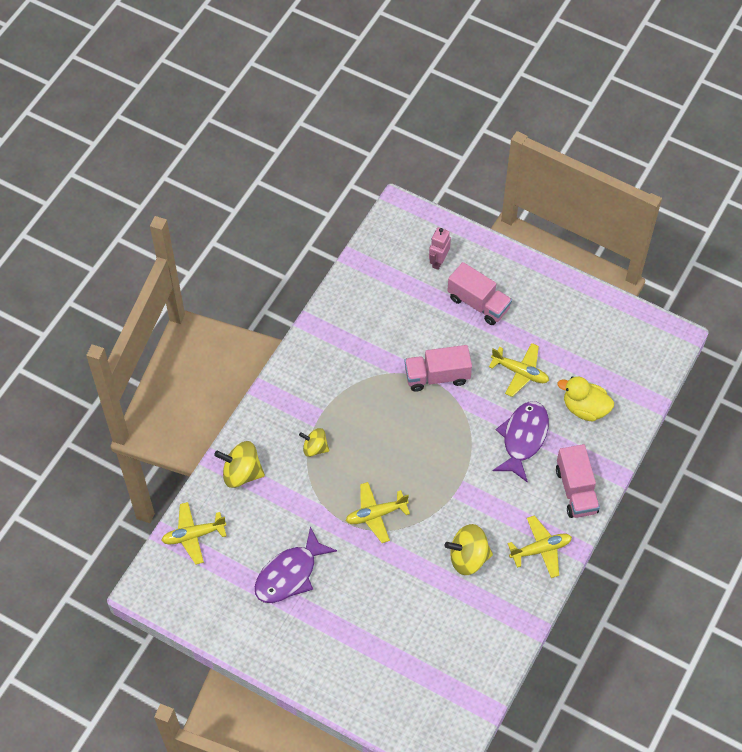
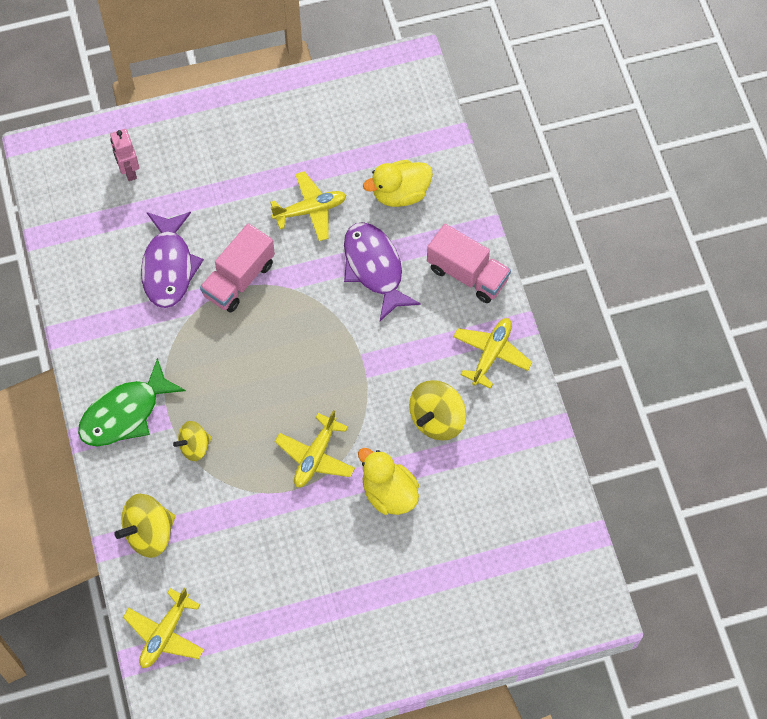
camera: 45 degrees left, 5 degrees up
(289, 574) = (294, 584): purple fish -> purple fish (168, 267)
(296, 395) = (125, 413): none -> green fish
(396, 573) = (389, 493): none -> yellow duck
(478, 303) = (207, 178): pink truck -> none

